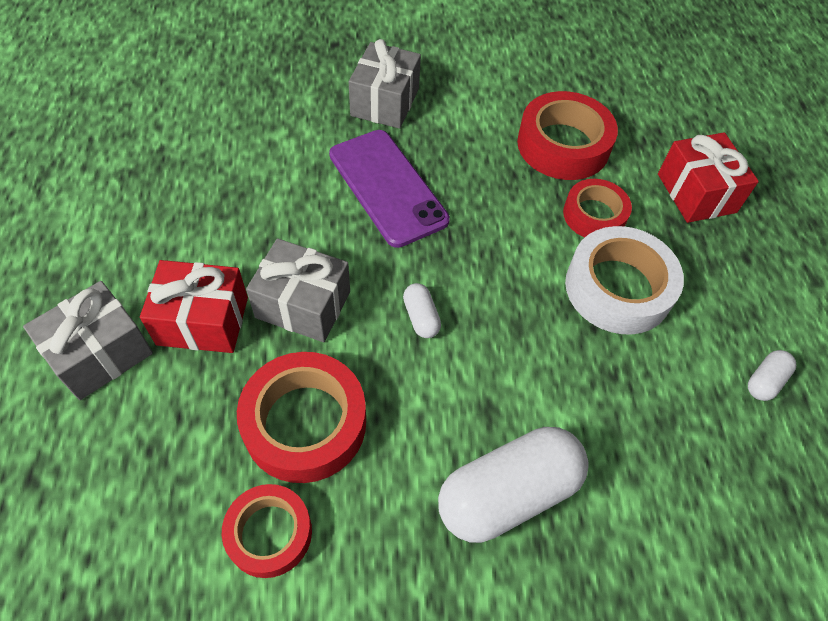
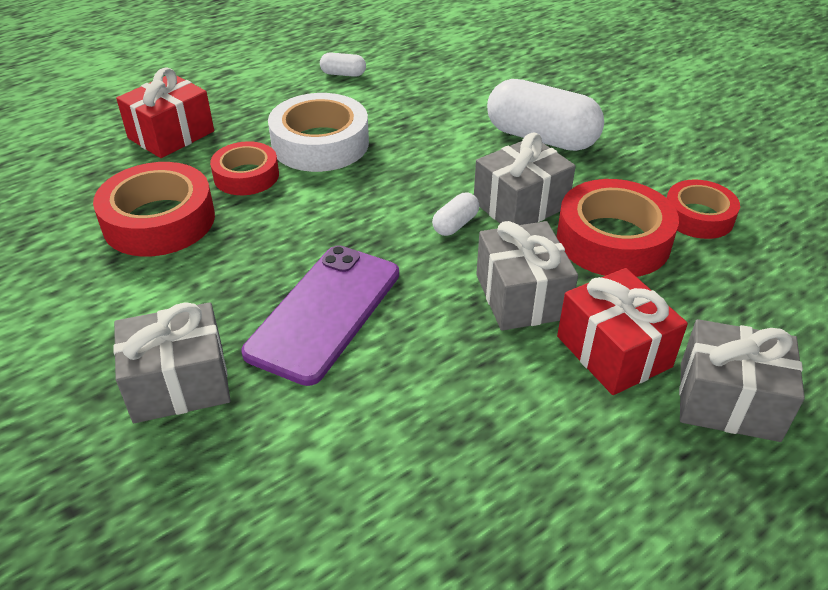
camera: 120 degrees left, 15 degrees down
(409, 385) = (520, 205): none -> grey gift

